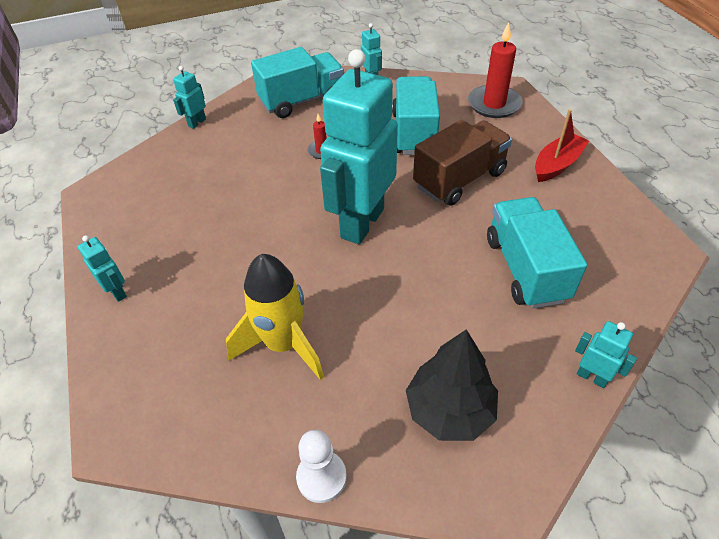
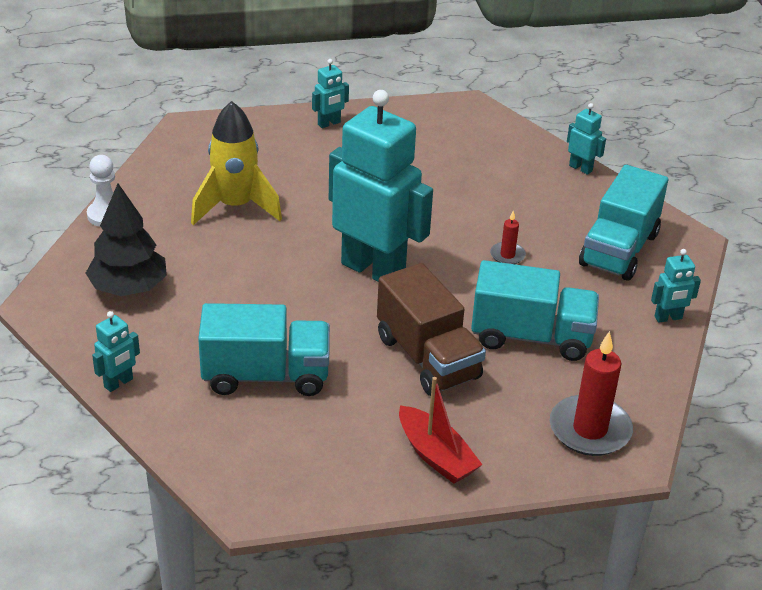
camera: 95 degrees right, 10 degrees down
(302, 101) = (619, 250): turquoise truck -> turquoise truck turned 45 degrees clockwise

